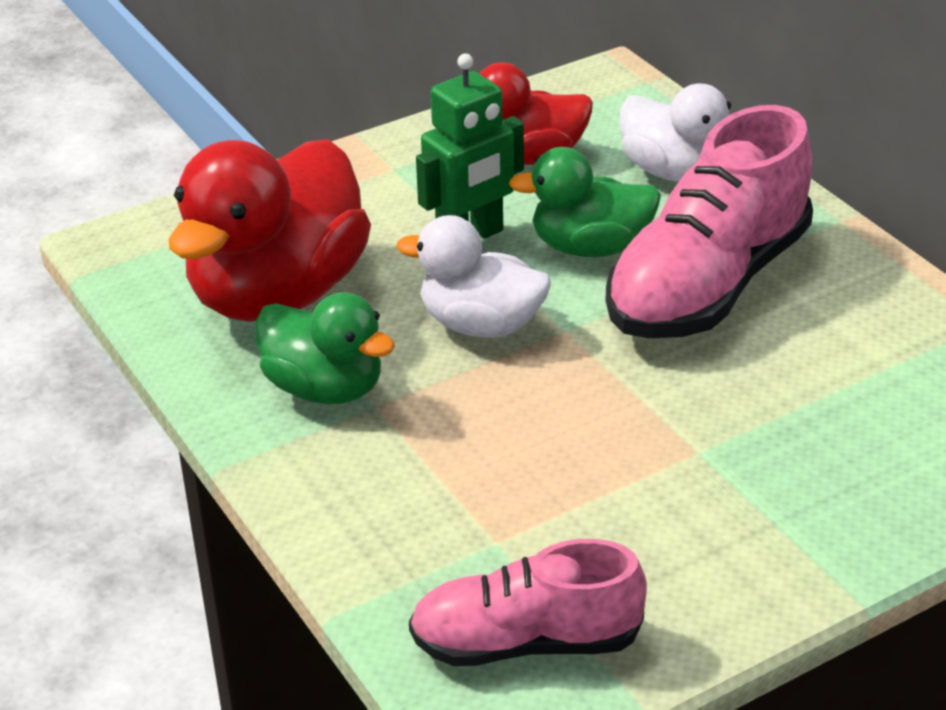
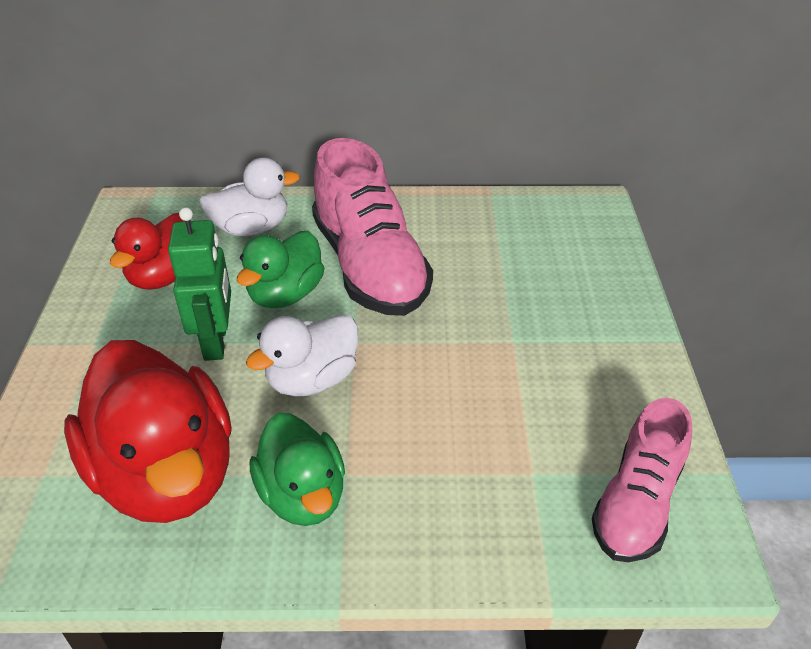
camera: 60 degrees left, 5 degrees up
(325, 388) = (303, 495): green duck -> green duck turned 90 degrees clockwise

